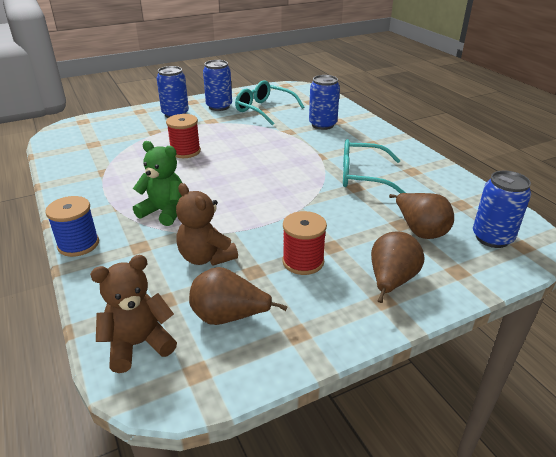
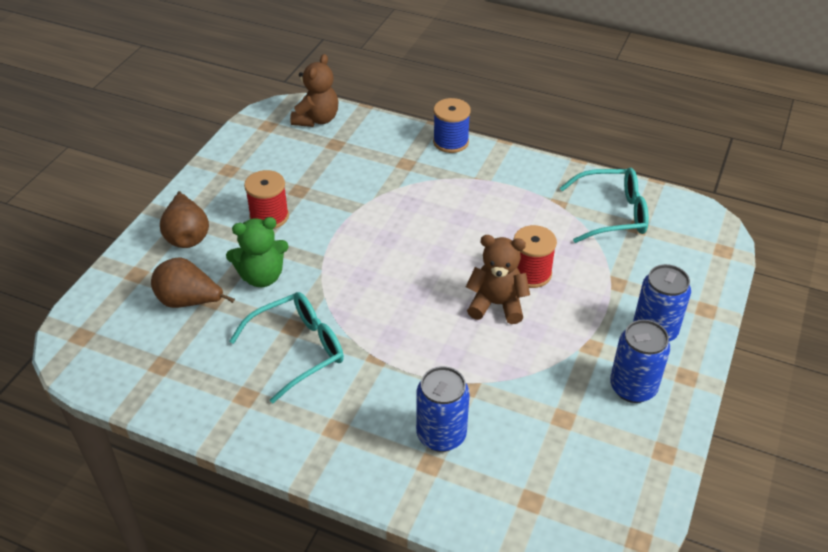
camera: 140 degrees right, 10 degrees up
(164, 212) = (434, 197): green teddy bear -> green teddy bear (262, 276)
(206, 257) = (346, 181): brown teddy bear -> brown teddy bear (496, 304)
(229, 317) = (281, 156): brown pear -> none
(264, 110) = (565, 422): turquoise glasses -> turquoise glasses (612, 214)
(492, 238) = (114, 330): blue can -> none

